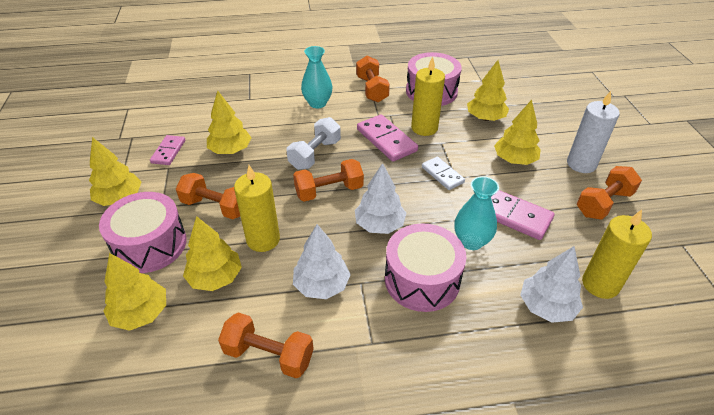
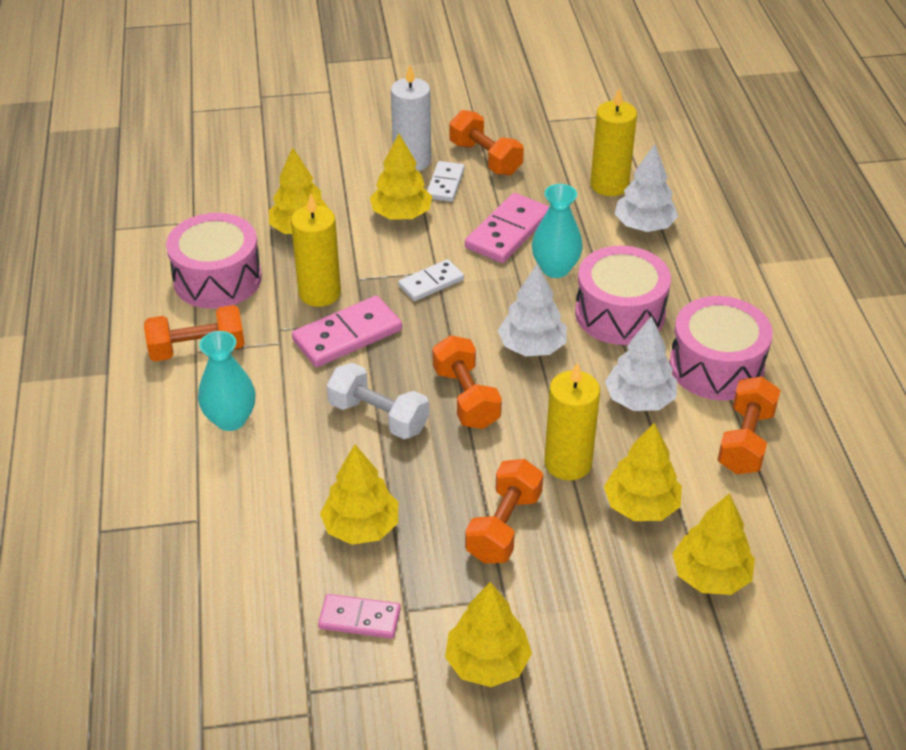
camera: 90 degrees left, 0 degrees up
(150, 245) = (589, 594): pink drum -> pink drum (716, 366)
(559, 181) = (445, 184): none -> white domino

